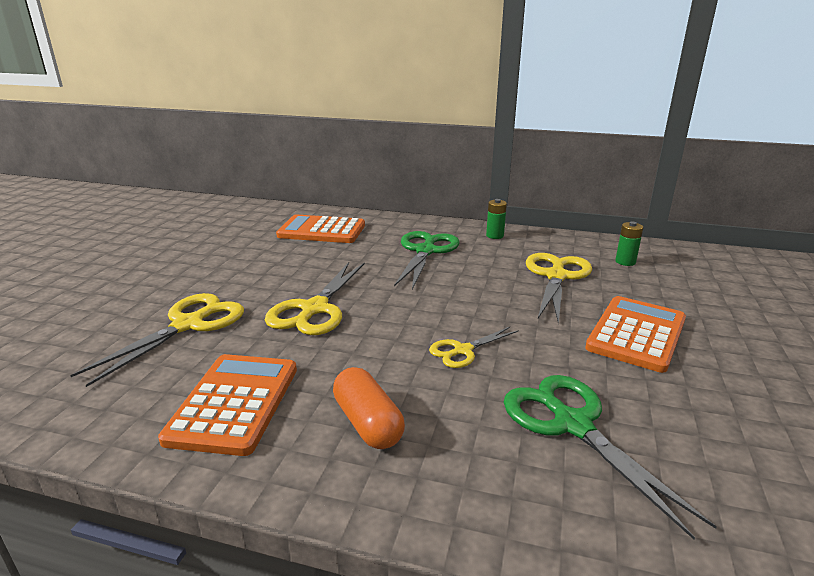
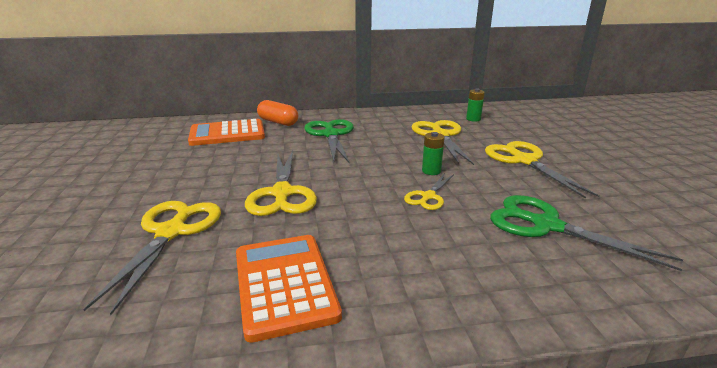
camera: 25 degrees left, 0 degrees up
(368, 423) = (412, 265): orange capsule -> orange capsule (278, 122)
(495, 235) = (371, 116): green battery -> green battery (431, 171)
(636, 334) = (524, 161): orange calculator -> yellow scissors

